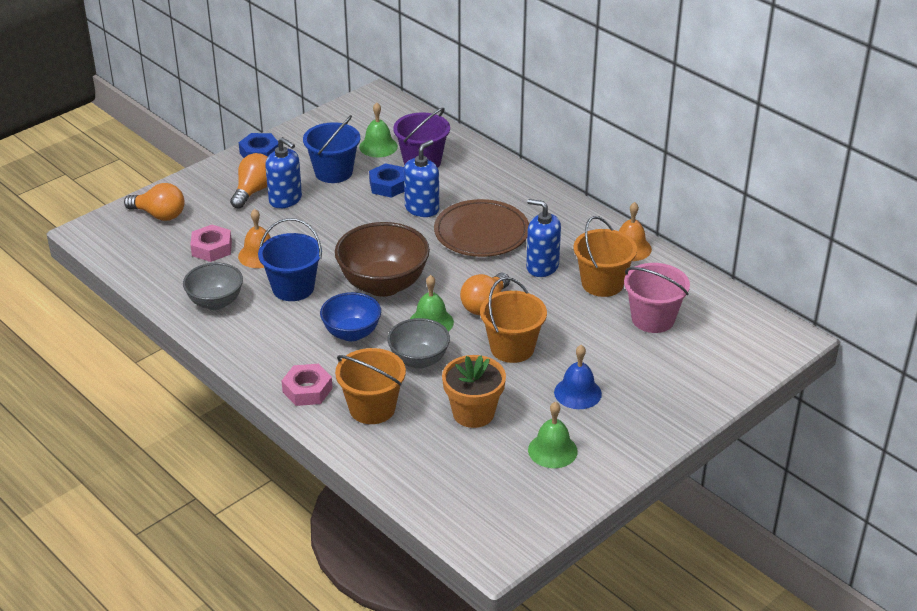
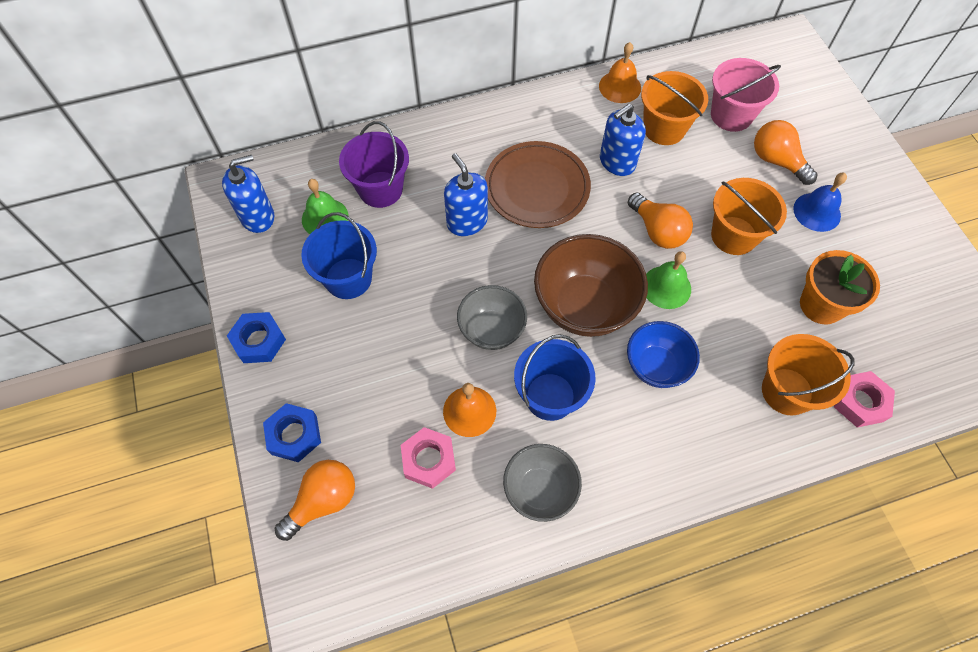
camera: 65 degrees left, 25 degrees up
(254, 191) = (336, 374): orange light bulb -> orange light bulb (776, 161)
(285, 199) = (374, 346): blue soap dispenser -> blue soap dispenser (257, 217)
(307, 390) = (737, 443): pink nut -> pink nut (860, 402)
(388, 185) = (406, 236): blue nut -> blue nut (294, 435)
(419, 360) = (724, 320): grey bowl -> grey bowl (491, 330)
(552, 450) = (892, 263): green bell -> none

